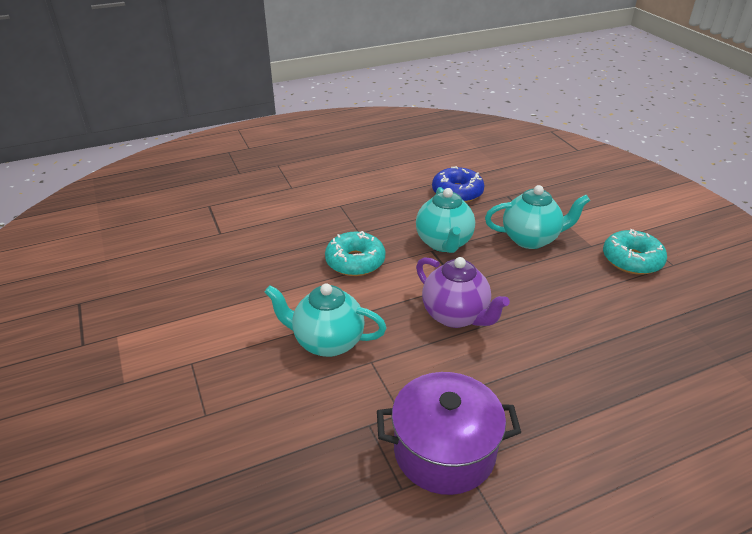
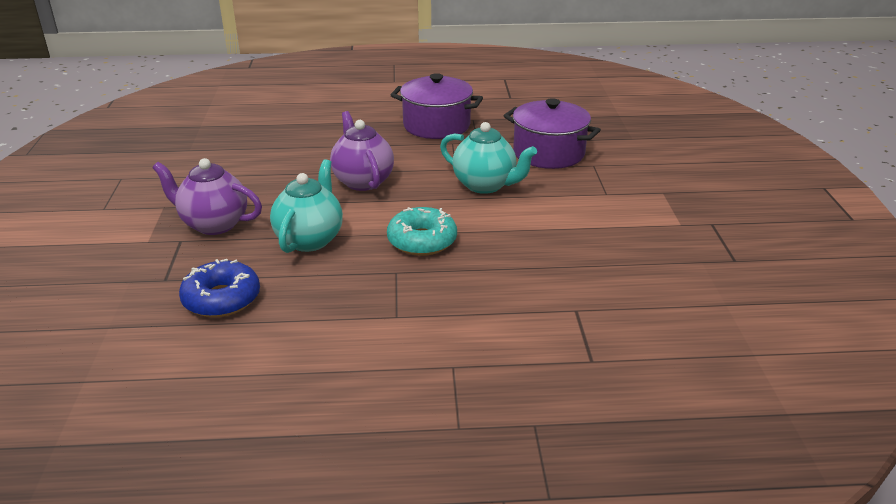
camera: 160 degrees left, 5 degrees down
(267, 425) = (548, 153): none -> purple pot
(531, 239) = (214, 224): turquoise teapot -> purple teapot
(632, 260) = (150, 188): turquoise donut -> none

